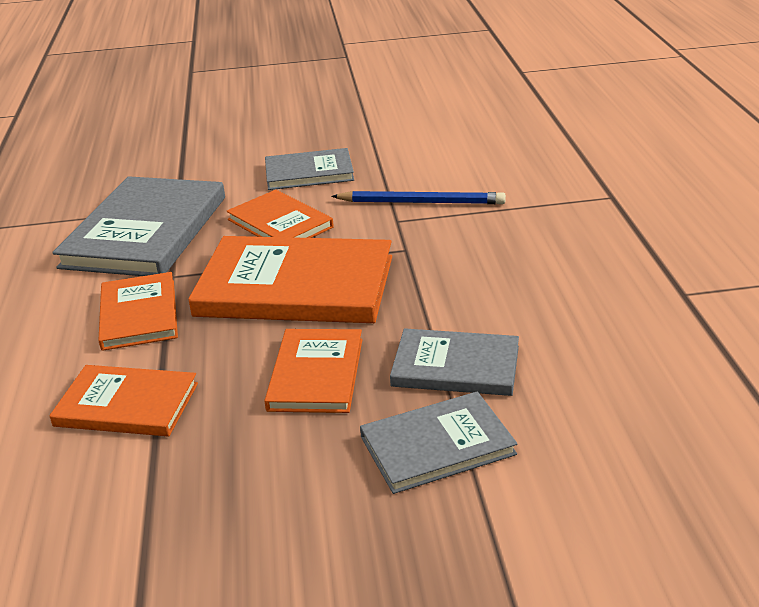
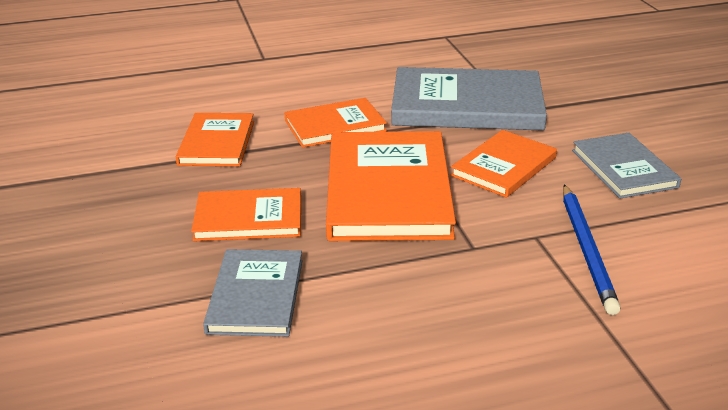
camera: 80 degrees right, 0 degrees up
(437, 445) = (140, 292): grey book -> none

